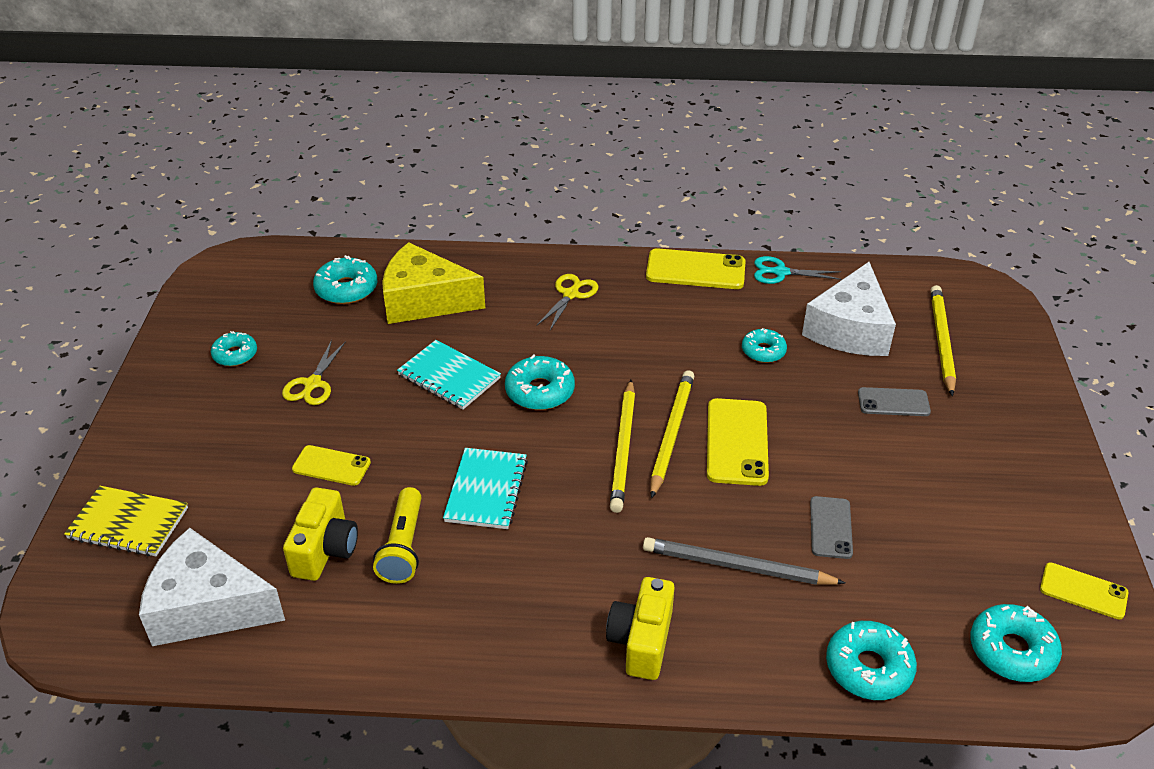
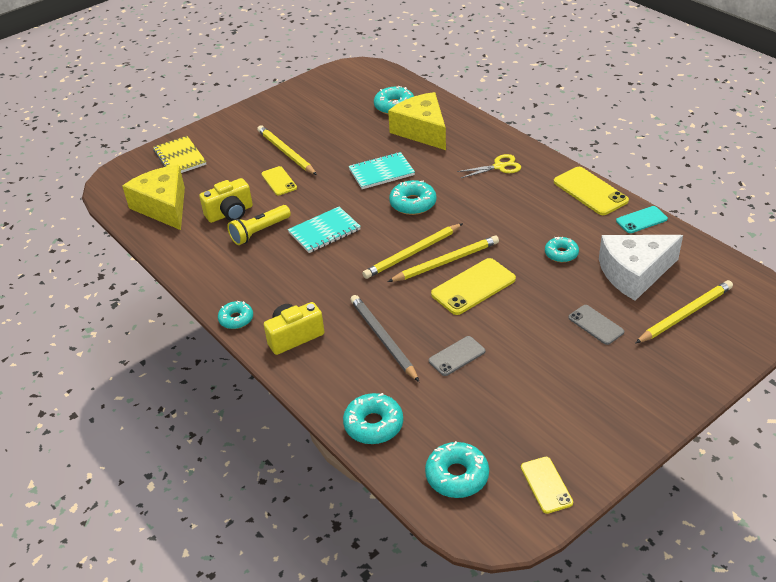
camera: 50 degrees right, 0 degrees up
(208, 607) = (163, 206): white cheese -> yellow cheese
(235, 355) = (307, 111): turquoise donut -> turquoise donut (236, 319)
(285, 424) = (286, 153): none -> yellow pencil
(312, 384) = (320, 142): yellow scissors -> none
(449, 377) = (381, 172): turquoise notebook -> turquoise notebook turned 75 degrees clockwise
(780, 272) = (641, 220): turquoise scissors -> turquoise phone

